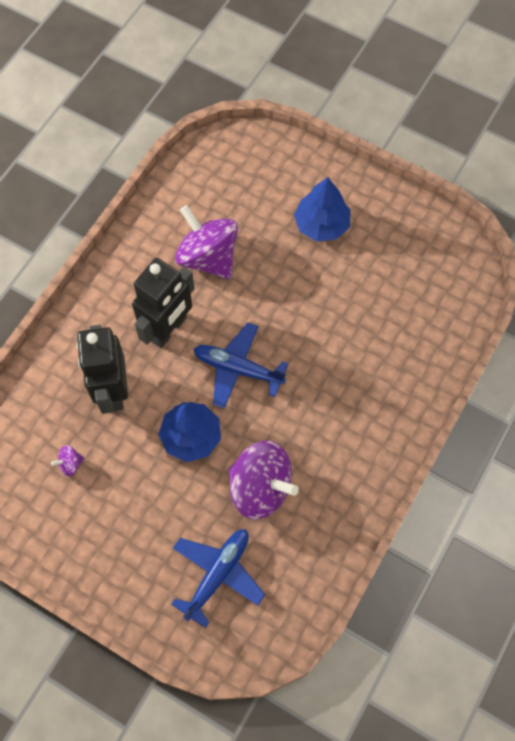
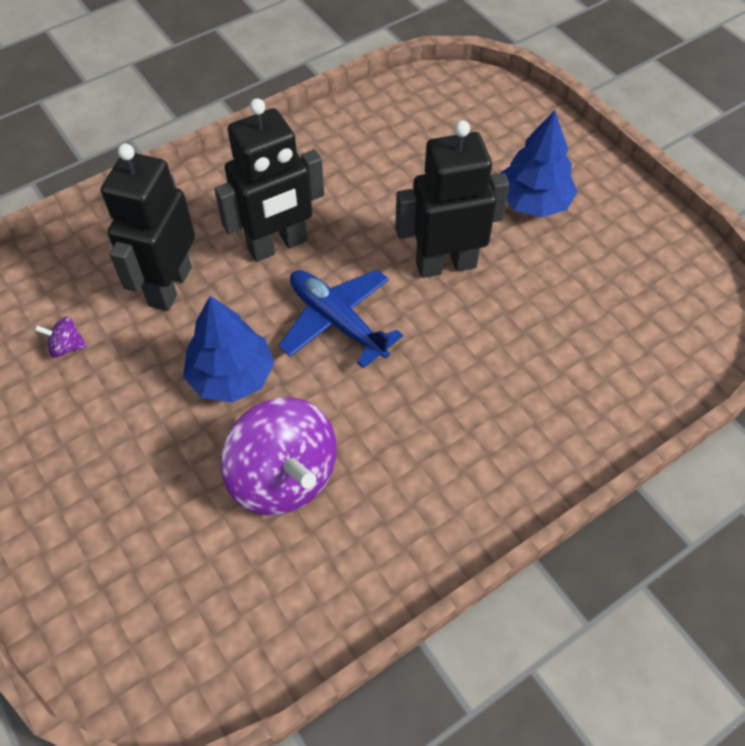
camera: 25 degrees right, 10 degrees down
(208, 257) = (371, 188): purple spinning top -> none
(218, 574) = (160, 565): blue plane -> none
(287, 297) = (445, 264): none -> black robot

